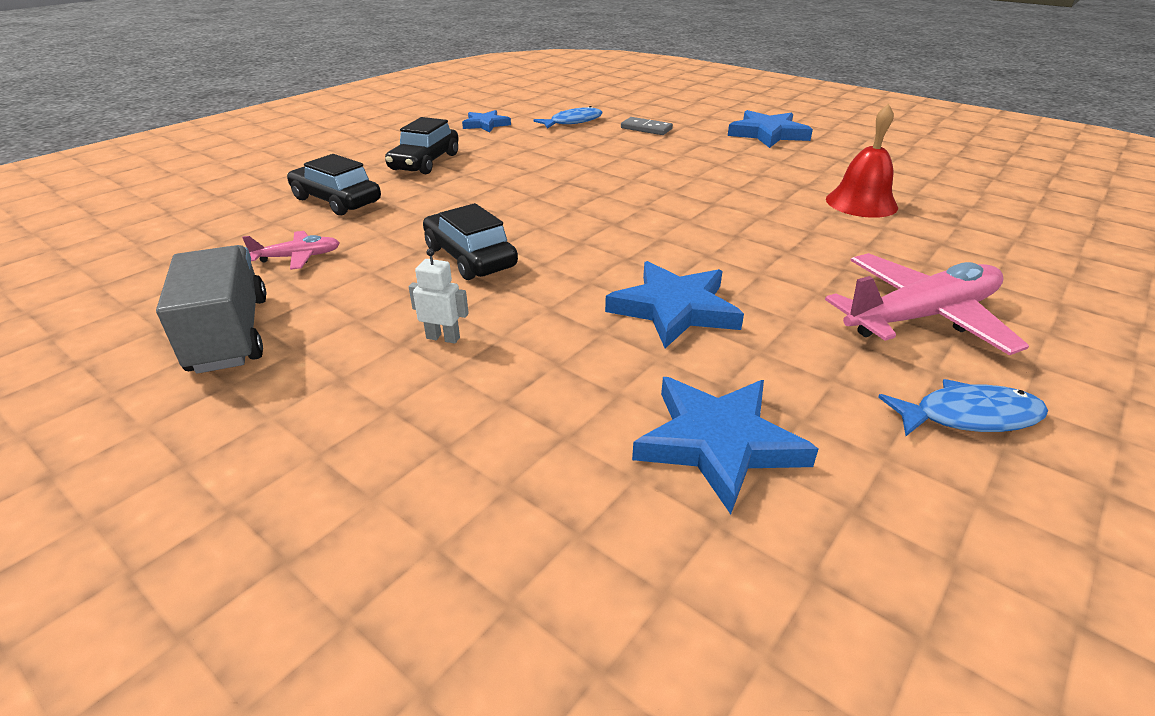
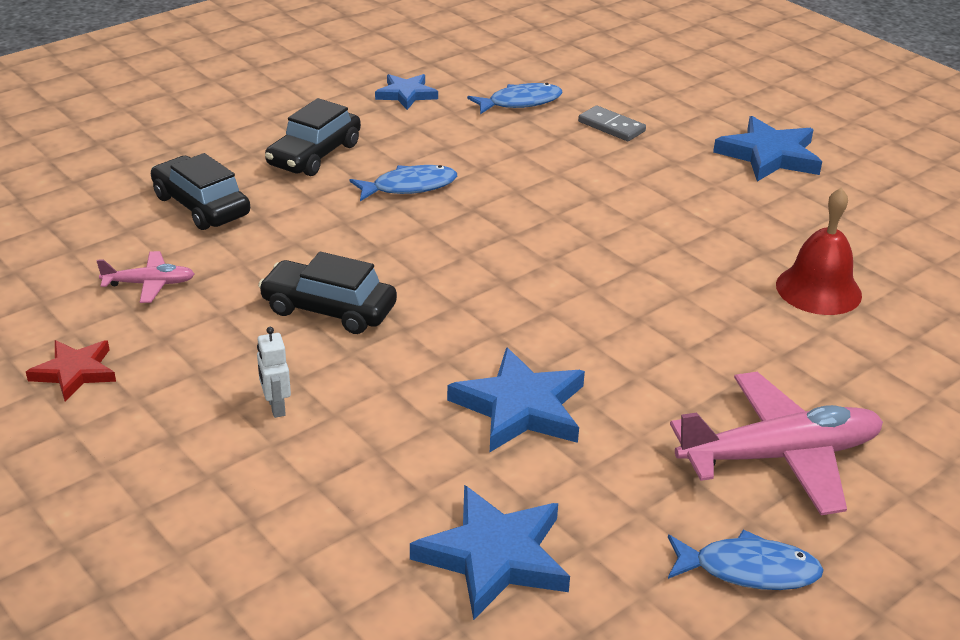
camera: 10 degrees right, 0 degrees up
(229, 334) = (75, 372): grey truck -> red star
(443, 338) = (276, 407): white robot -> white robot turned 135 degrees counterclockwise
(470, 257) = (329, 309): black car -> black car turned 45 degrees counterclockwise
(509, 173) = (409, 187): none -> blue fish

